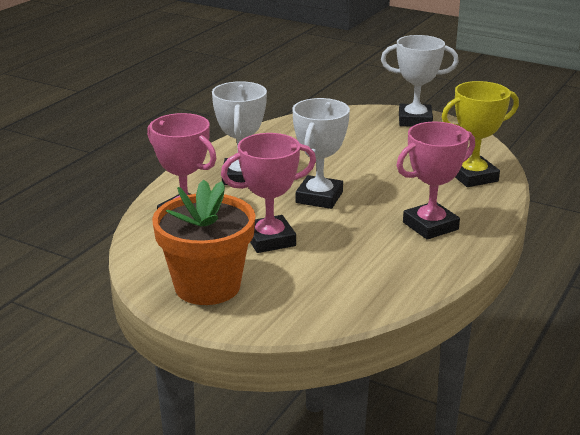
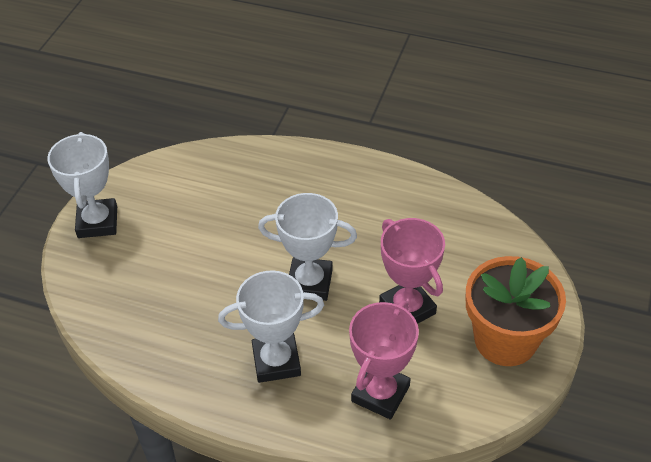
camera: 100 degrees left, 20 degrees up
(430, 226) = (346, 194): pink trophy -> none
(473, 177) = (238, 169): yellow trophy -> none

